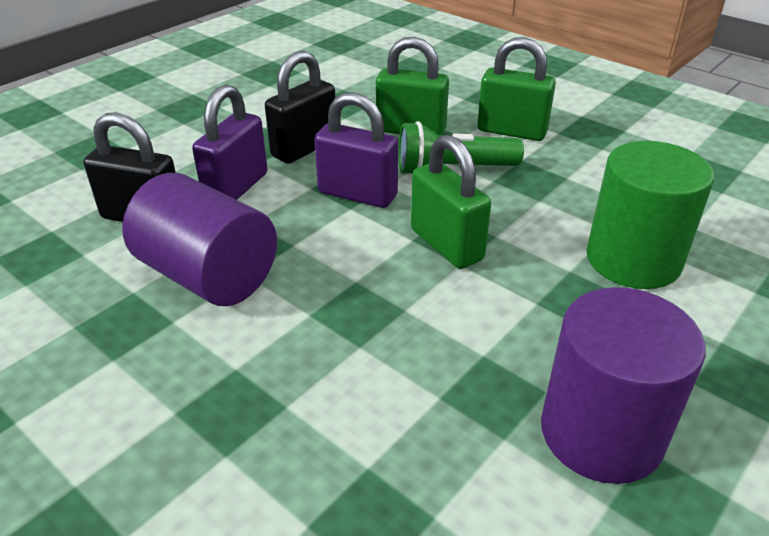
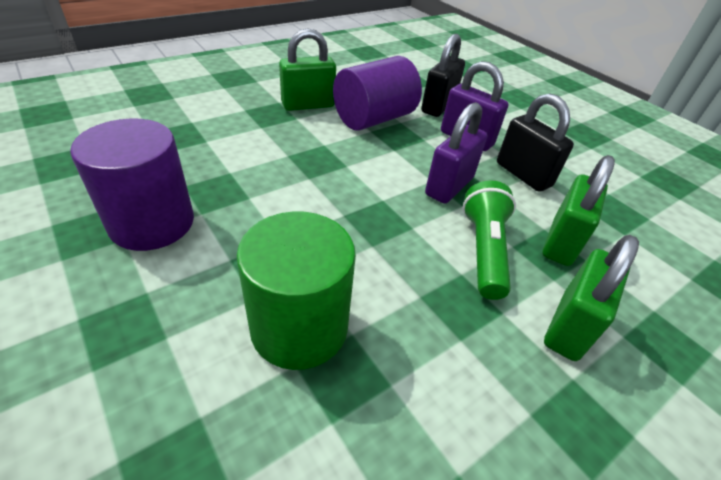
camera: 100 degrees right, 5 degrees up
(446, 244) = (369, 213): green padlock -> green padlock (308, 105)

